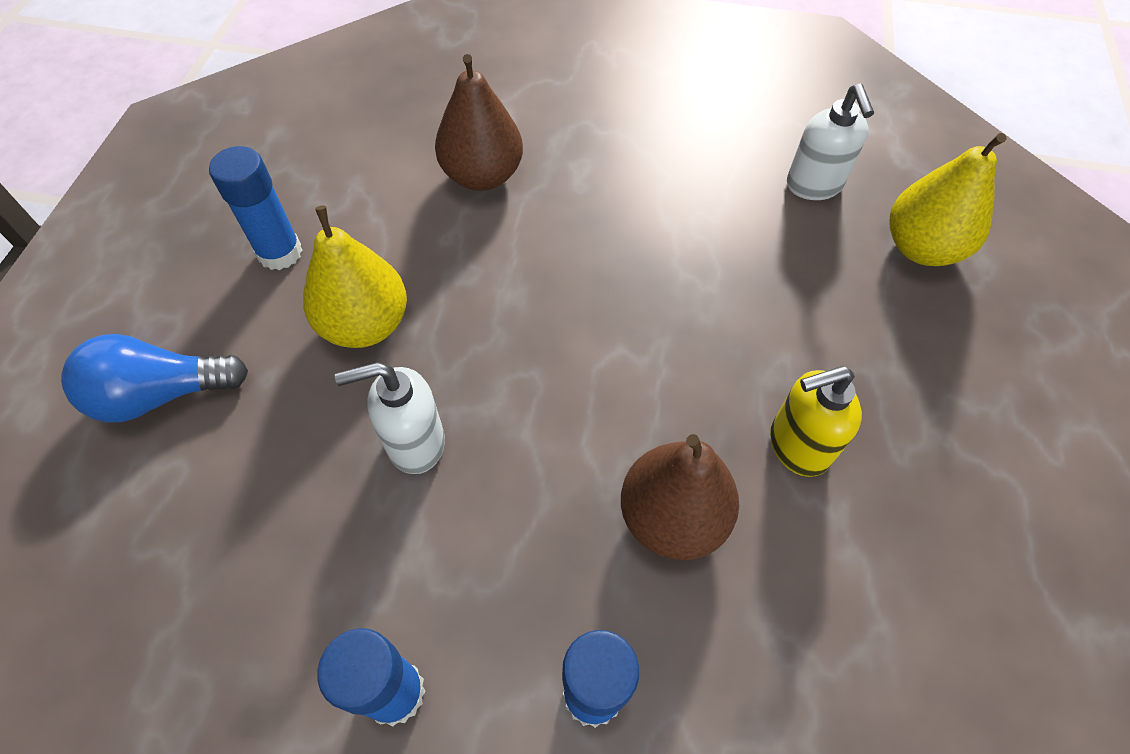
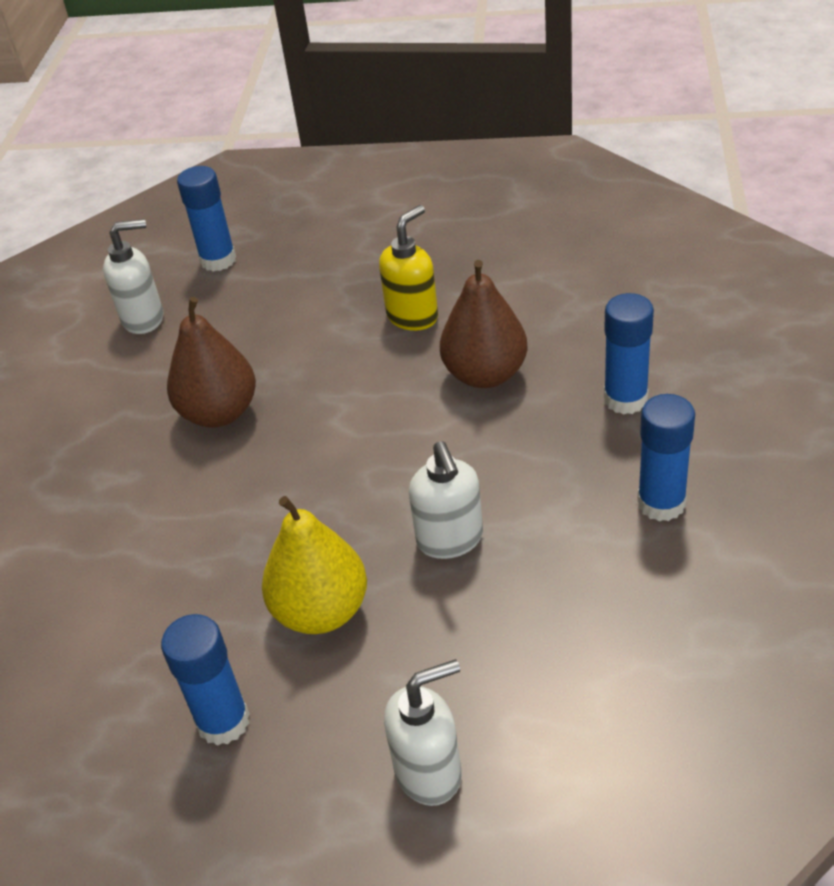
camera: 90 degrees left, 15 degrees down
(161, 394) = (429, 772): blue light bulb -> white soap dispenser
(482, 176) = (111, 557): brown pear -> brown pear (219, 413)
(797, 446) = (413, 316): yellow soap dispenser -> yellow soap dispenser turned 120 degrees counterclockwise
(921, 248) = (218, 260): yellow pear -> blue glue stick

